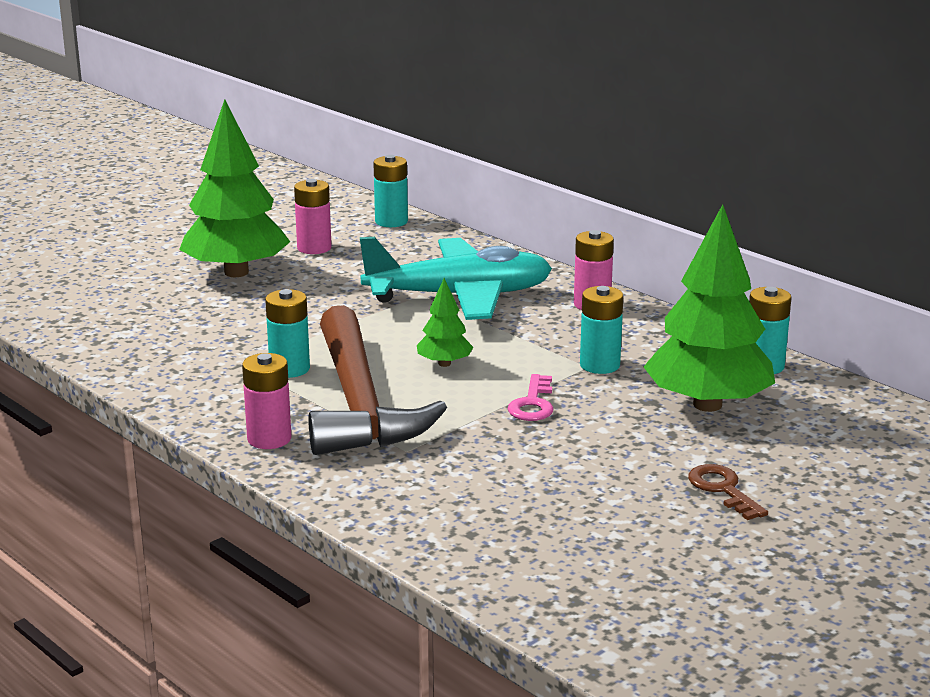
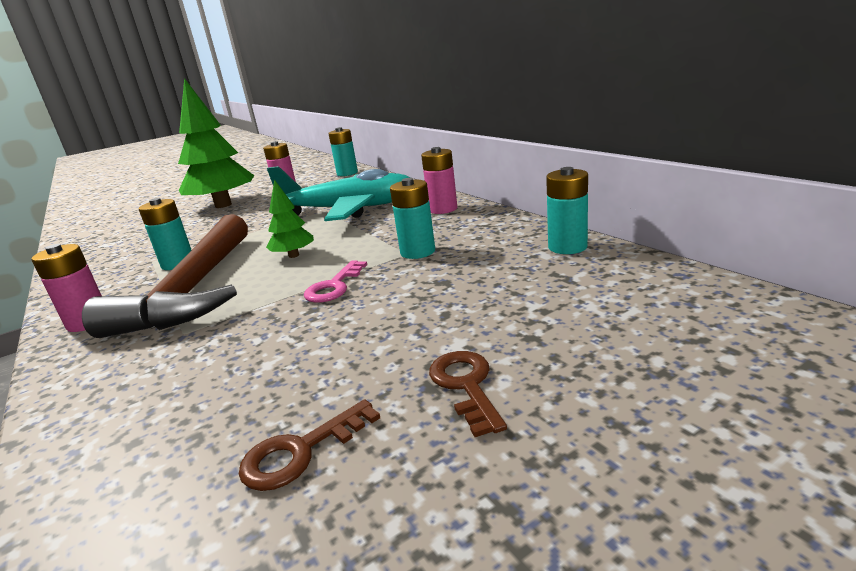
camera: 15 degrees right, 0 degrees up
(621, 533) = (300, 452): none -> brown key
(707, 405) = (497, 283): green tree -> none

